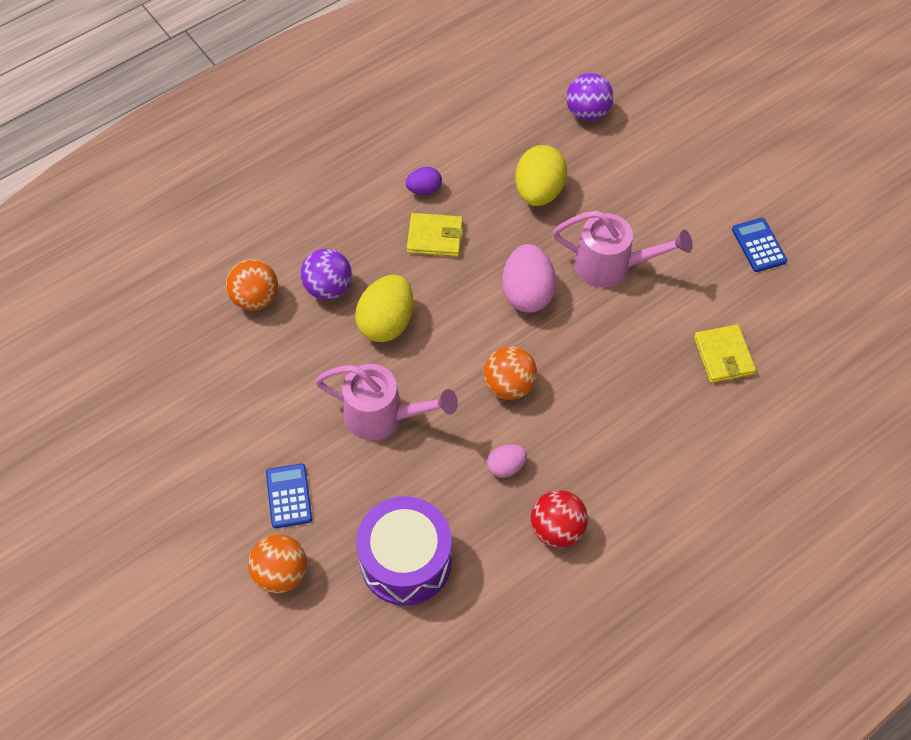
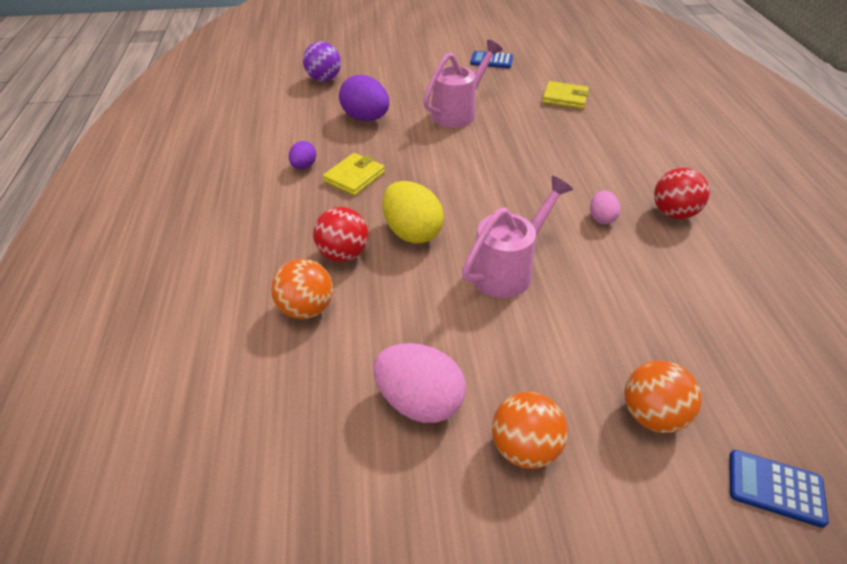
camera: 60 degrees left, 15 degrees down
(289, 496) = (558, 371): blue calculator -> blue calculator (775, 488)
(328, 288) = (343, 254): purple ball -> red ball
(406, 561) = (671, 311): purple drum -> none
(509, 385) = (525, 190): orange ball -> orange ball (524, 447)
(527, 293) = (448, 153): pink egg -> pink egg (419, 401)
(539, 191) = (366, 118): yellow egg -> purple egg

